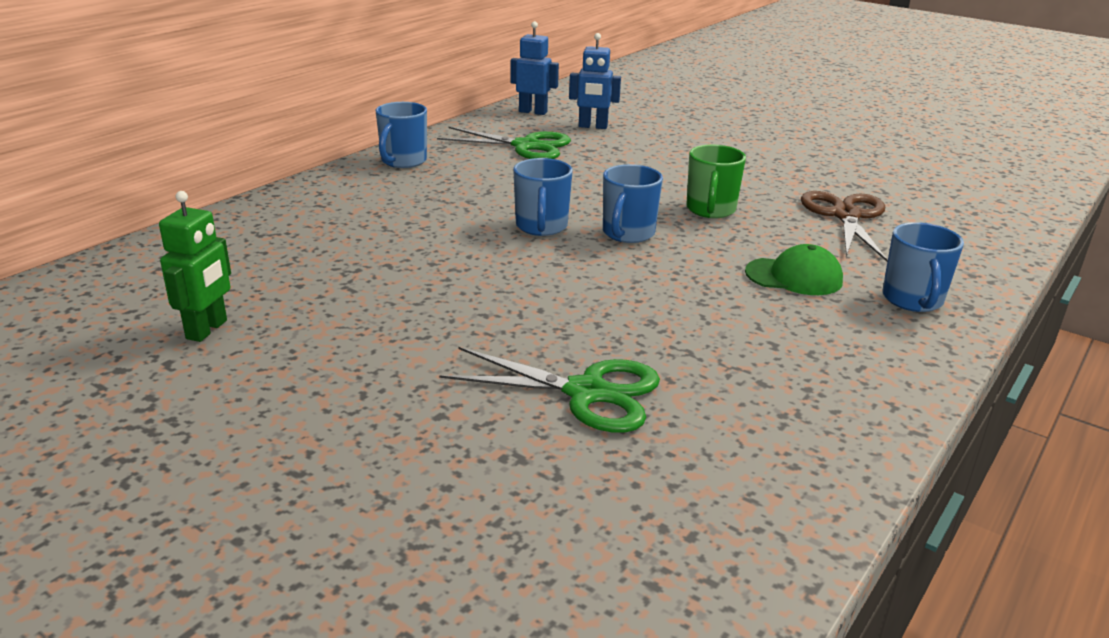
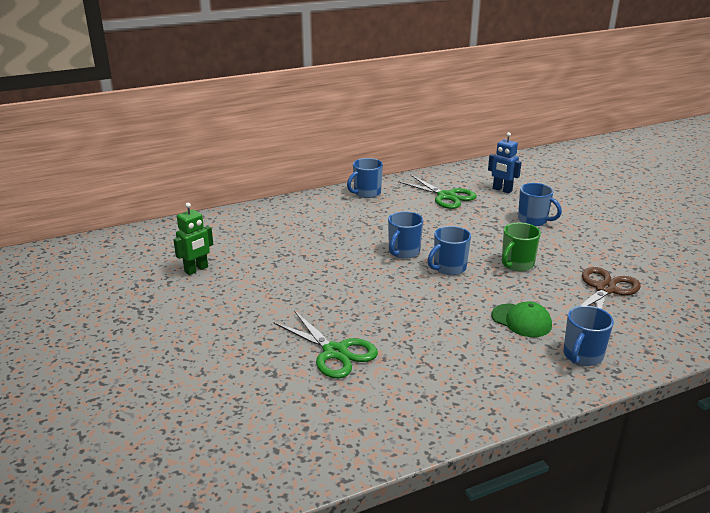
camera: 30 degrees right, 0 degrees up
(533, 112) = (474, 172): blue robot -> none
(672, 155) = (533, 220): none -> blue mug

